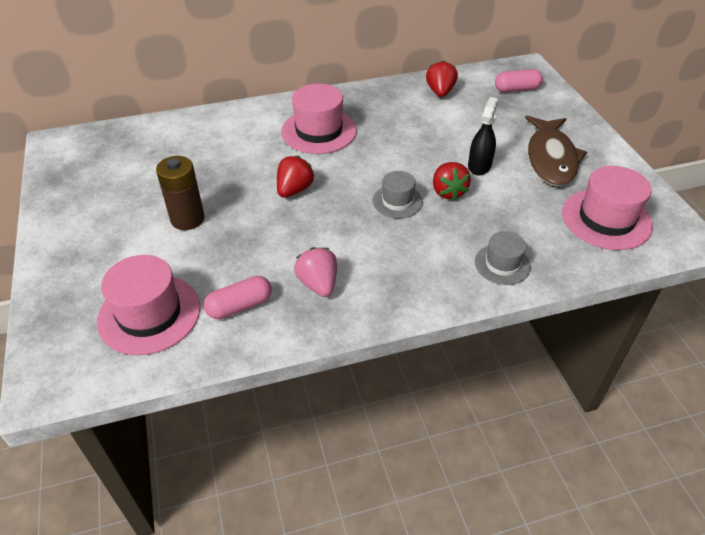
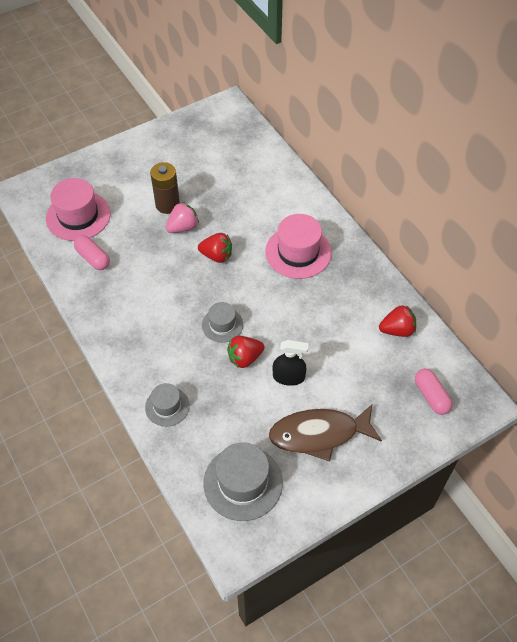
camera: 75 degrees right, 10 degrees up
(318, 284) = (121, 295): pink strawberry -> pink strawberry (183, 227)
(606, 219) = (243, 482): pink hat -> grey hat

